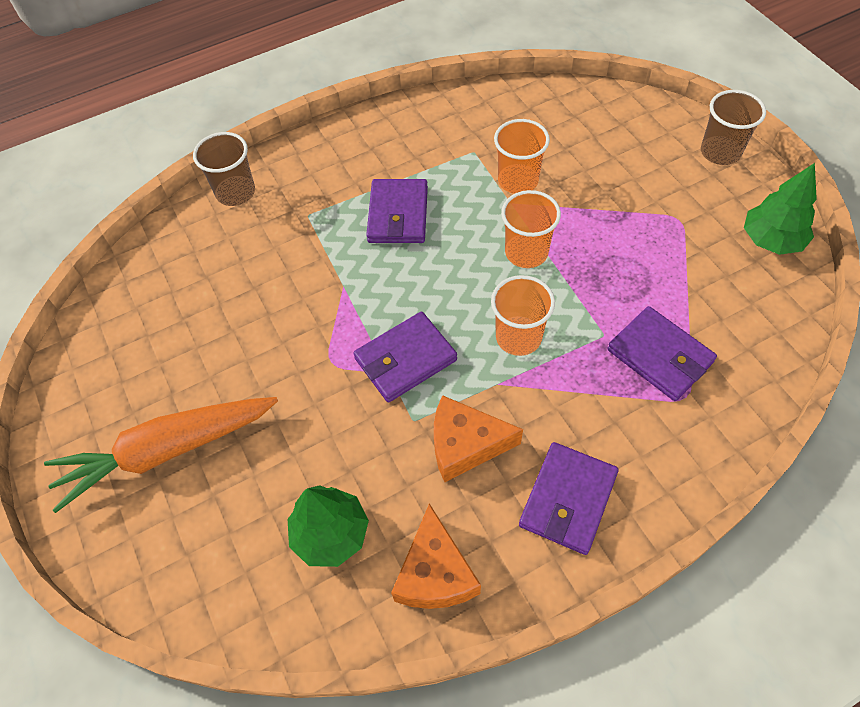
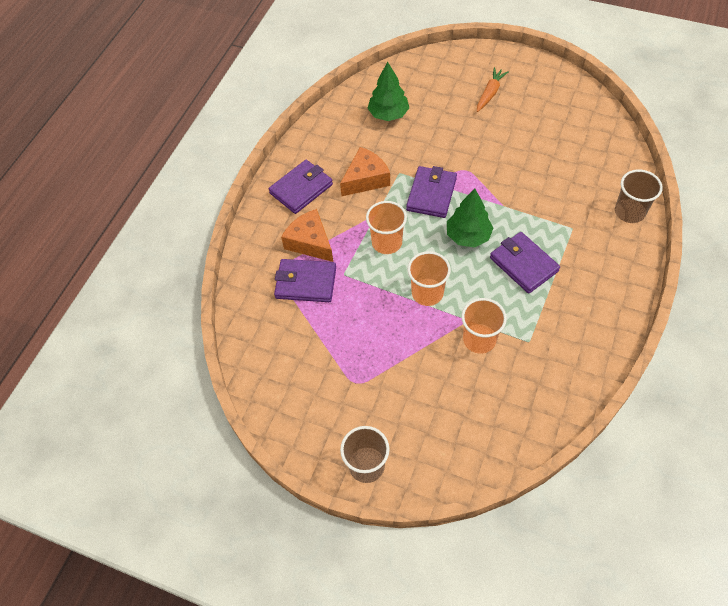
camera: 140 degrees right, 0 degrees up
(166, 451) = (490, 93): orange carrot -> orange carrot, size x0.51
(435, 573) = (333, 130): orange cheese -> orange cheese (310, 242)
(568, 499) = (301, 189): purple wallet -> purple wallet turned 60 degrees clockwise
(771, 240) = (287, 407): green tree -> green tree (468, 236)

